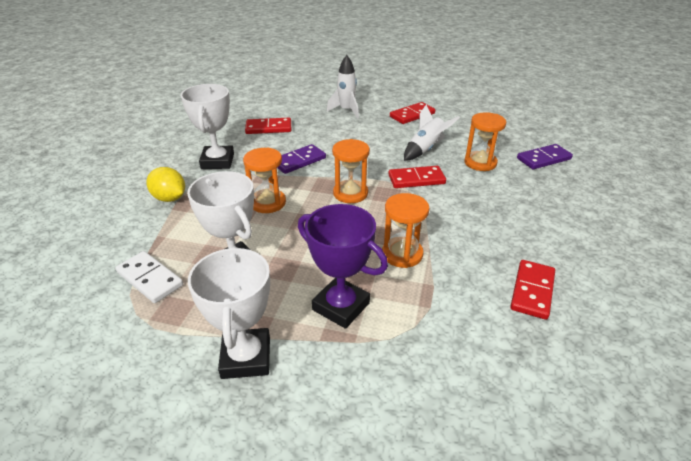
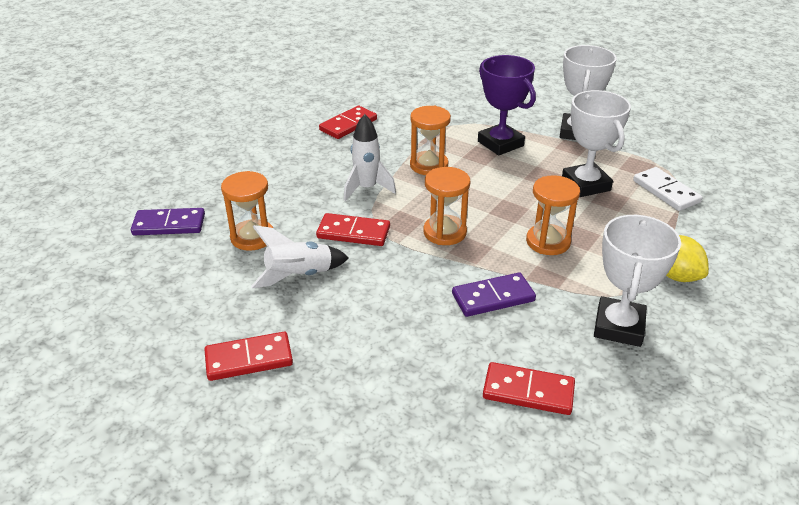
camera: 160 degrees left, 0 degrees up
(346, 110) = (359, 408): white rocket -> white rocket (367, 188)

